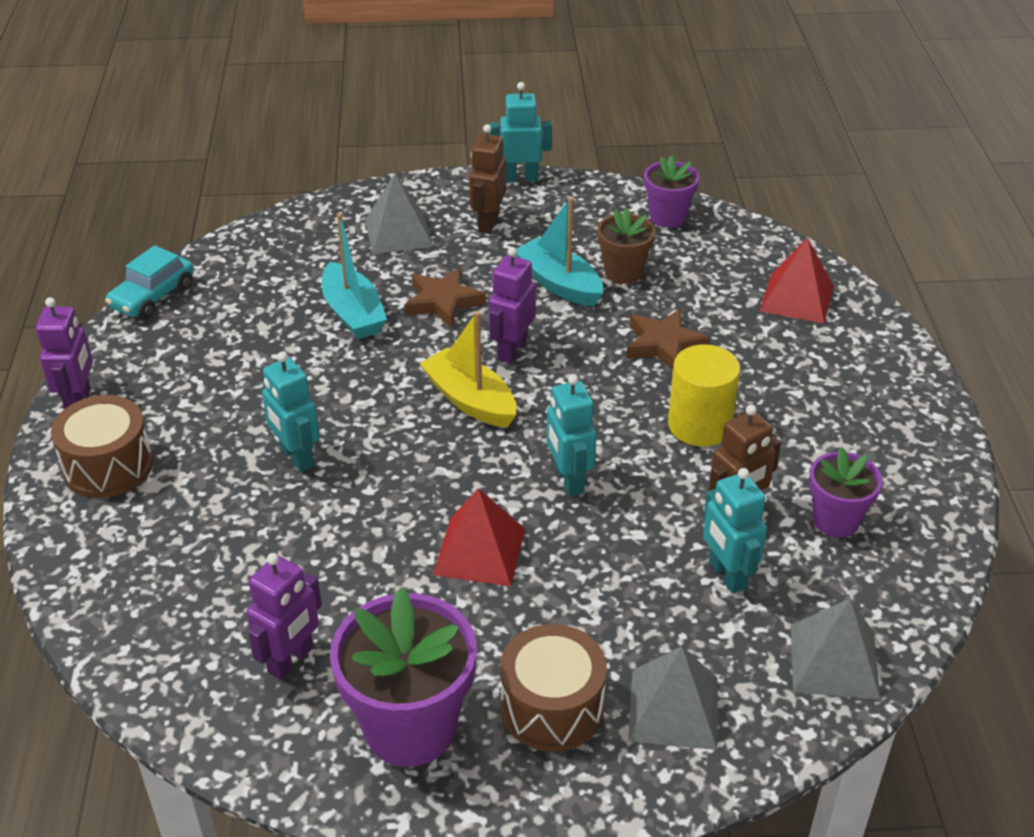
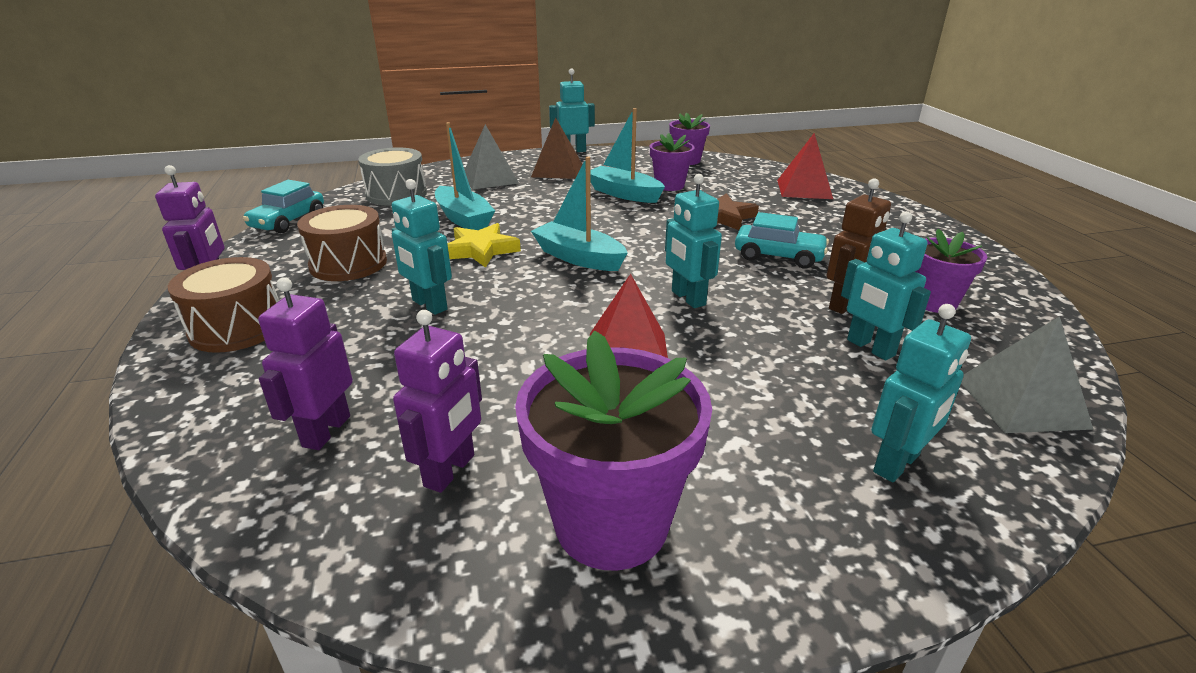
camera: 10 degrees left, 10 degrees down
(279, 255) = (396, 194): none -> grey drum
(364, 374) = (481, 250): none -> yellow star
(443, 301) = (536, 208): brown star -> none
(470, 400) = (578, 257): yellow boat -> turquoise boat
(488, 223) = (557, 170): brown robot -> brown pyramid
(512, 350) = (602, 228): purple robot -> purple robot (326, 431)
(552, 707) = (766, 480): brown drum -> brown drum (348, 264)
(623, 272) = (669, 185): brown flower pot -> purple flower pot
(673, 708) = (897, 464): grey pyramid -> turquoise robot
(699, 425) = (778, 256): yellow cylinder -> turquoise car

